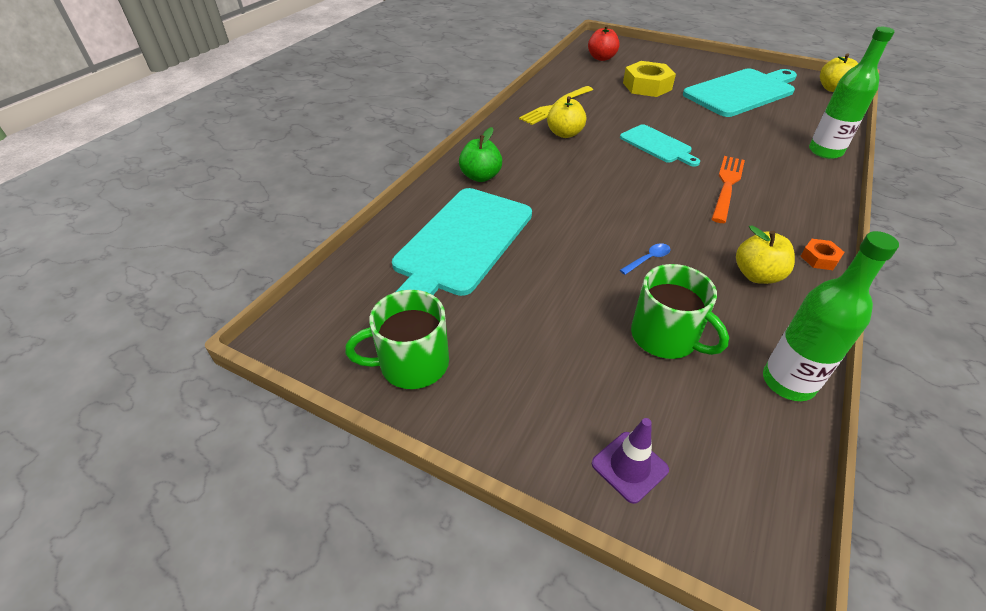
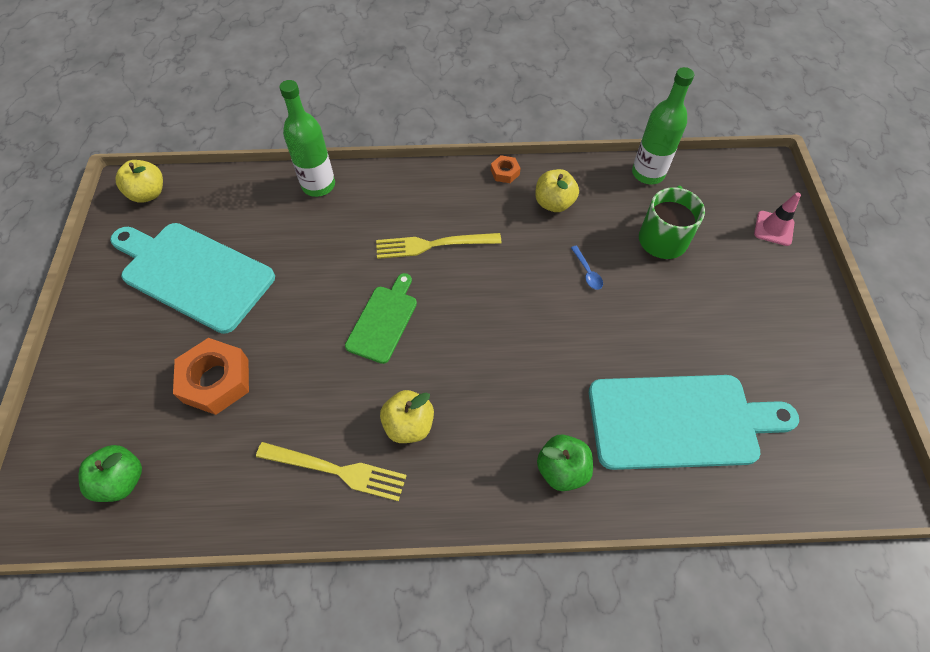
camera: 120 degrees left, 15 degrees up
(412, 363) = (822, 376): green mug -> none
(601, 58) = (122, 480): red apple -> green apple
(629, 466) = (773, 228): purple traffic cone -> pink traffic cone
(647, 86) = (216, 380): yellow nut -> orange nut
(648, 259) = (587, 272): blue spoon -> blue spoon turned 135 degrees counterclockwise
(657, 145) = (383, 320): turquoise cutting board -> green cutting board
(727, 185) = (432, 245): orange fork -> yellow fork

